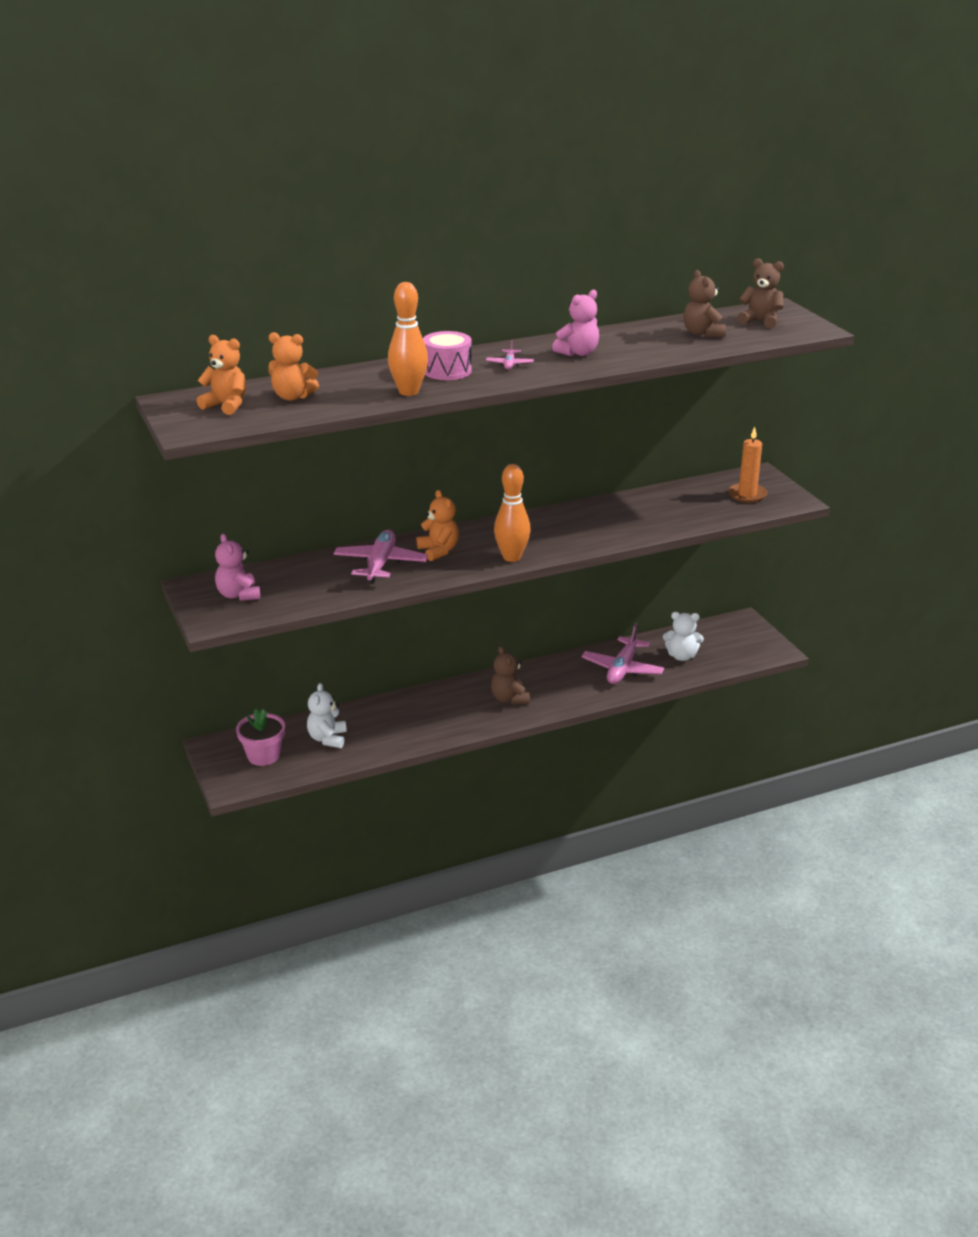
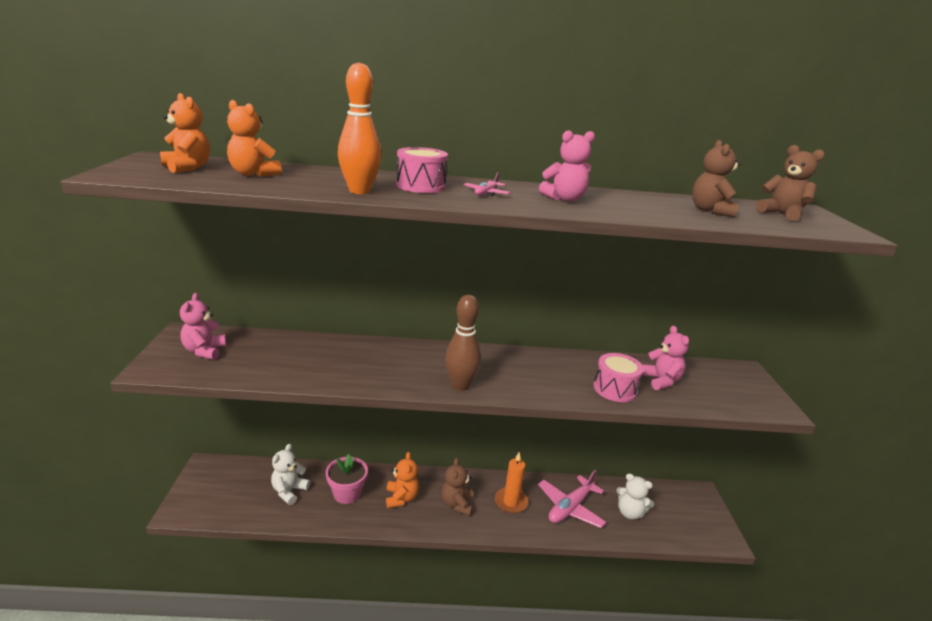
camera: 20 degrees right, 5 degrees down
(263, 756) = (230, 489): pink flower pot -> pink flower pot (347, 493)
(380, 564) = (343, 358): pink plane -> none
(439, 551) = (402, 360): orange teddy bear -> orange teddy bear (401, 498)
(511, 557) = (460, 385): orange bowling pin -> brown bowling pin
(650, 522) = (615, 389): none -> pink drum
(687, 504) = (661, 381): none -> pink teddy bear
(747, 495) = (726, 387): orange candle -> orange candle (511, 502)

